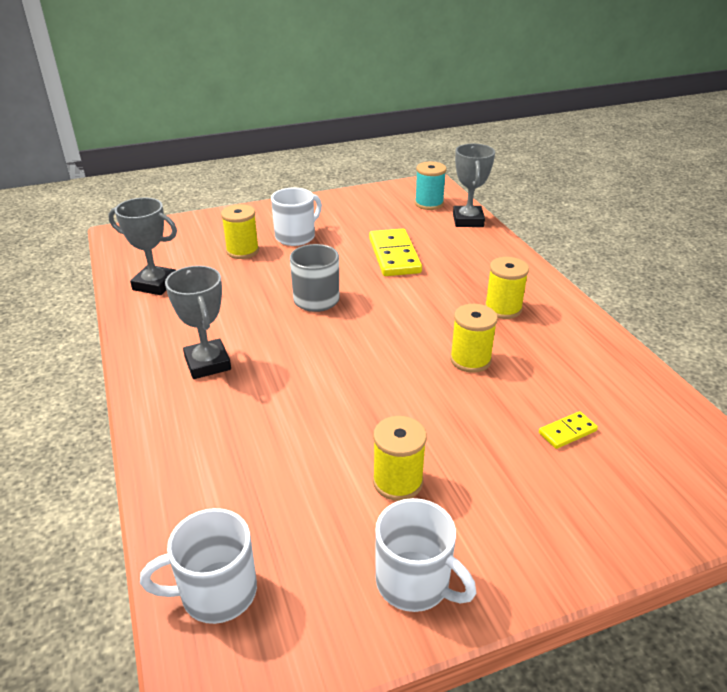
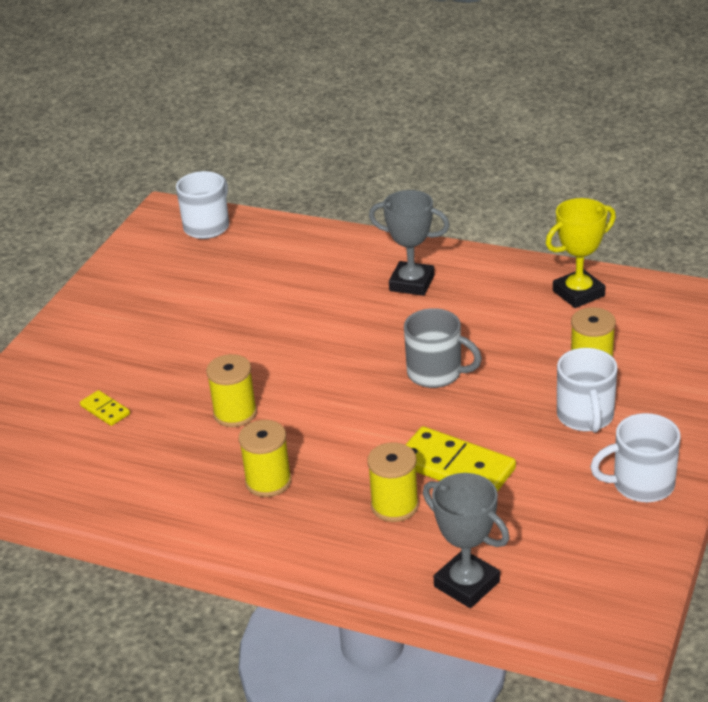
camera: 135 degrees right, 0 degrees up
(155, 284) = (578, 293): grey trophy -> yellow trophy
(397, 481) = (182, 313): yellow spool -> yellow spool (394, 506)
(415, 583) = (117, 286): white mug -> white mug (641, 484)
(429, 204) = (555, 579): turquoise spool -> none
(567, 432) = (105, 410): yellow domino -> yellow domino turned 60 degrees counterclockwise

